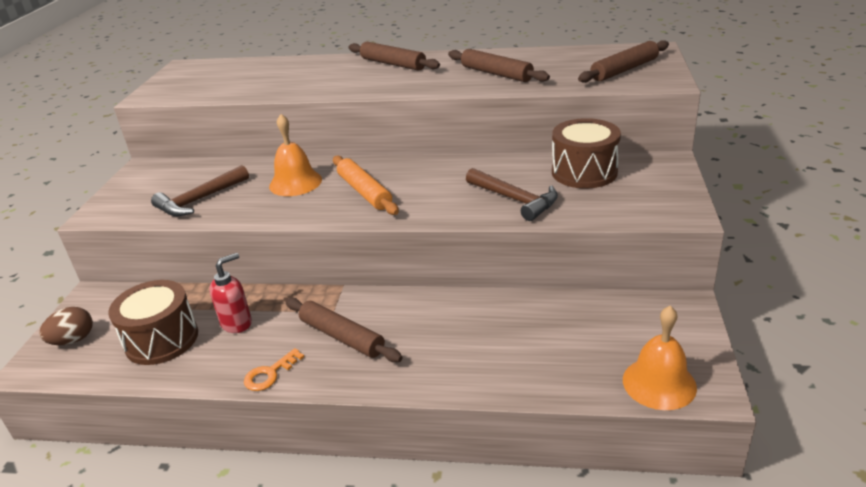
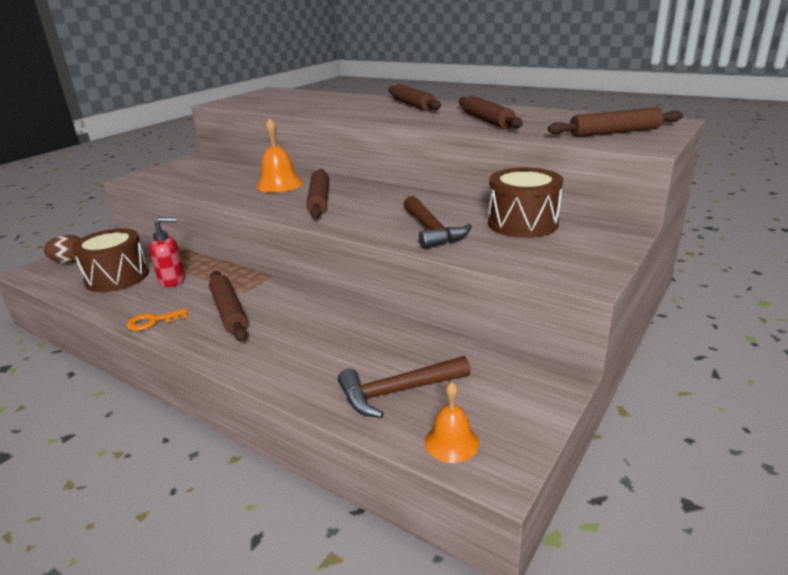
camera: 25 degrees right, 5 degrees down
(200, 200) = (204, 182): brown hammer -> brown hammer (397, 392)
(364, 192) = (319, 200): orange rolling pin -> brown rolling pin
(659, 383) = (451, 442): orange bell -> orange bell, size x0.66

